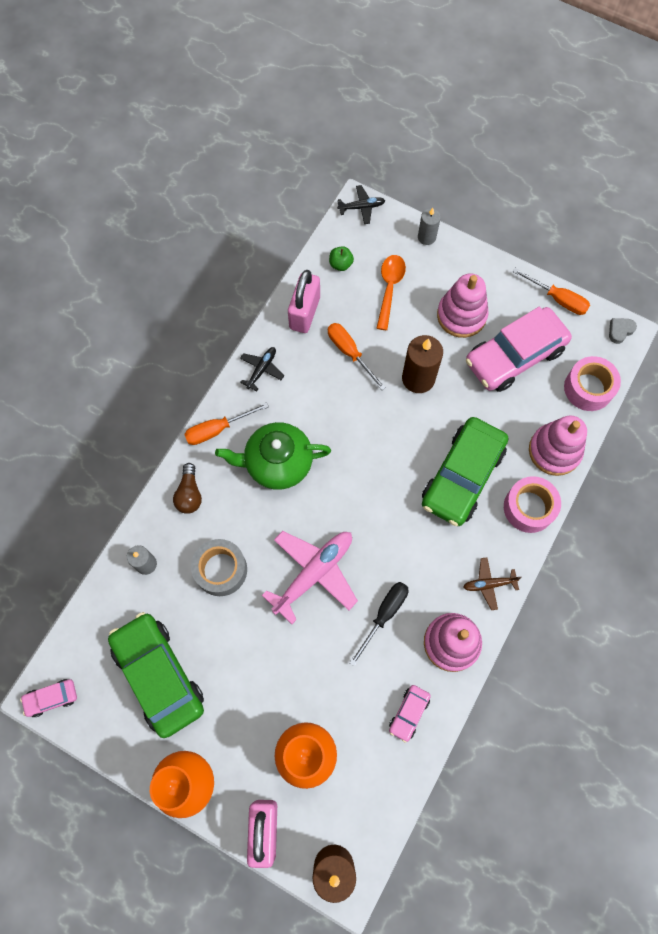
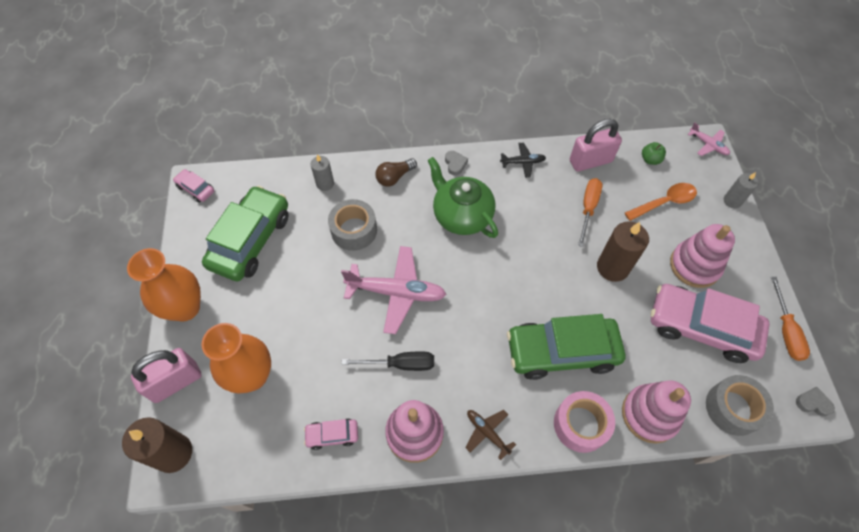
camera: 55 degrees right, 10 degrees down
(217, 429) = (455, 164): orange screwdriver -> grey heart
(361, 207) = (708, 145): black plane -> pink plane
(588, 388) = (733, 408): pink tape -> grey tape

